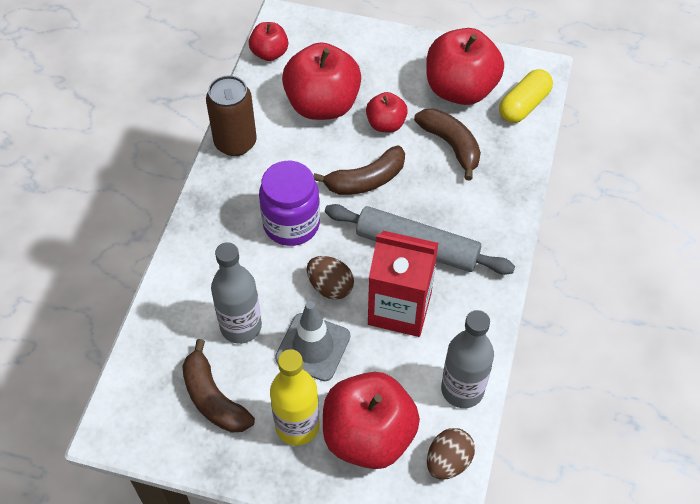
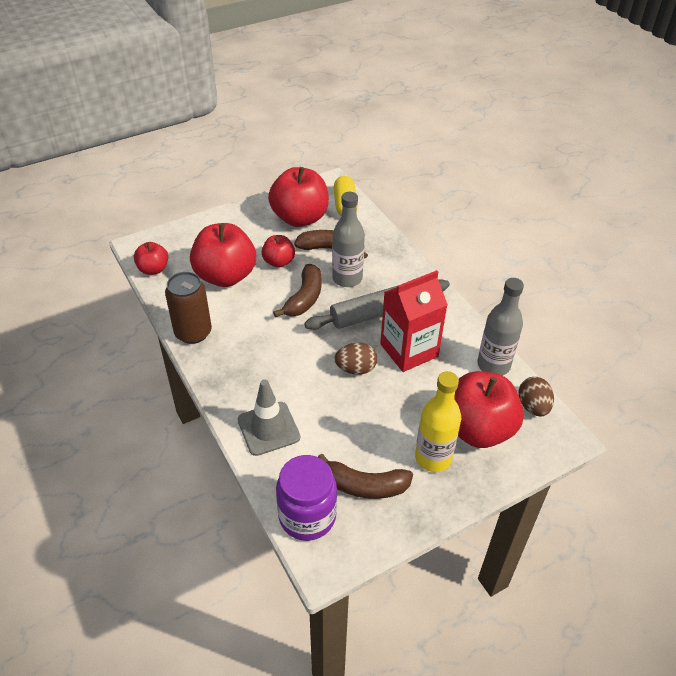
camera: 45 degrees left, 10 degrees down
(241, 326) = (330, 432): grey bottle -> grey bottle (347, 278)
(291, 224) = (288, 352): purple jar -> purple jar (307, 516)
(313, 347) = (387, 408): grey traffic cone -> grey traffic cone (268, 428)

